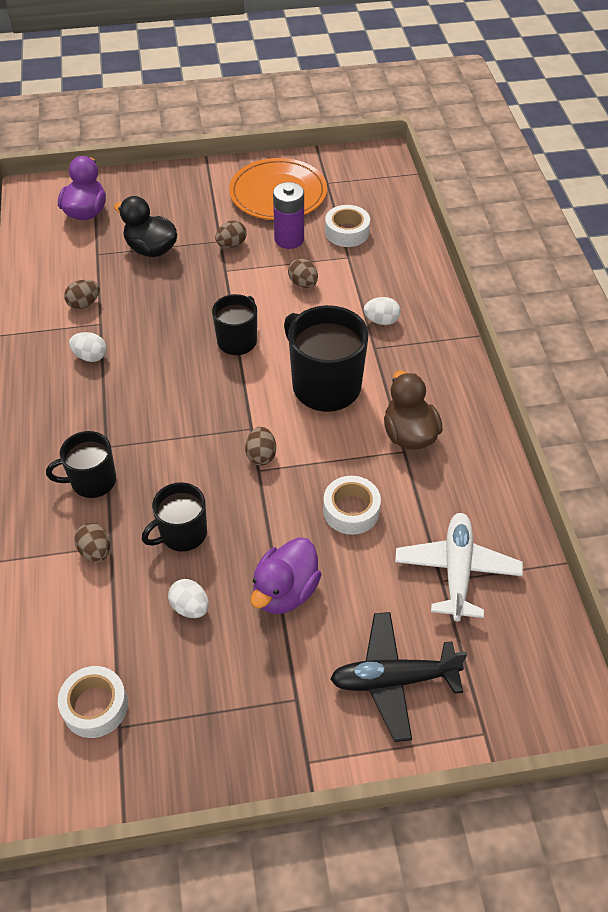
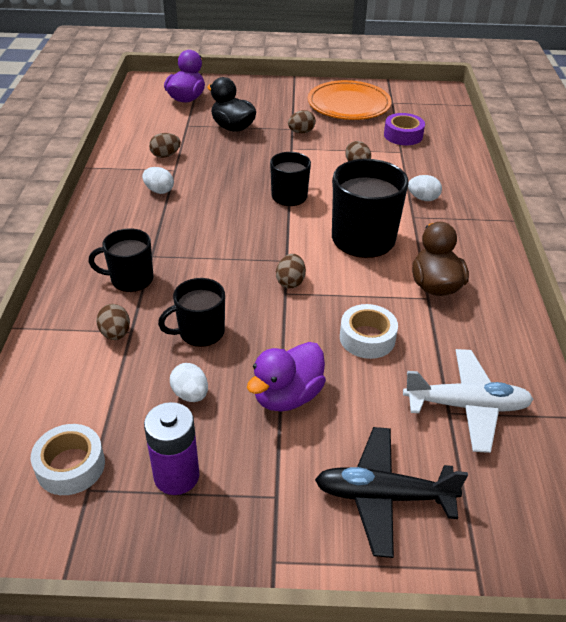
camera: 10 degrees right, 10 degrees down
(289, 239) = (351, 134): purple battery -> purple battery (176, 476)
(347, 232) = (403, 135): white tape -> purple tape
(457, 571) = (466, 406): white plane -> white plane turned 75 degrees clockwise

